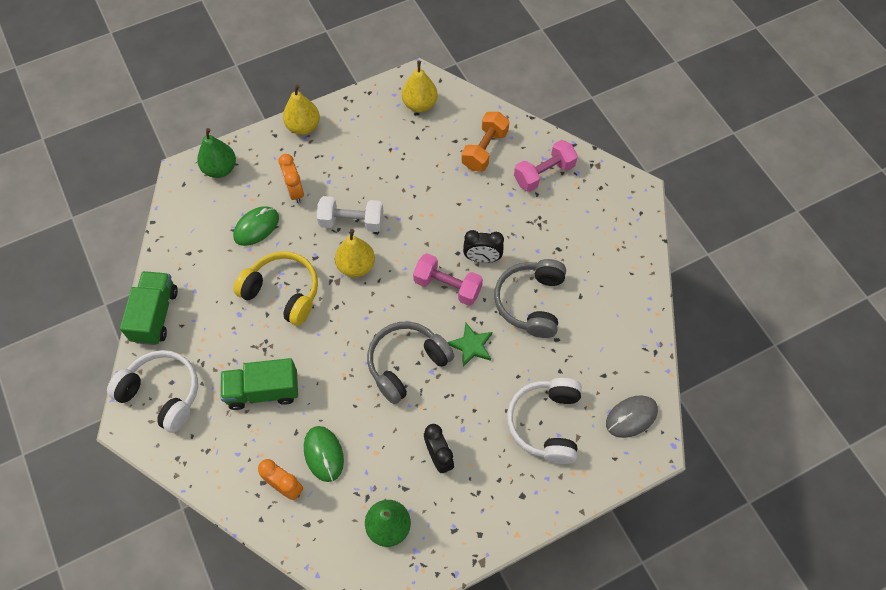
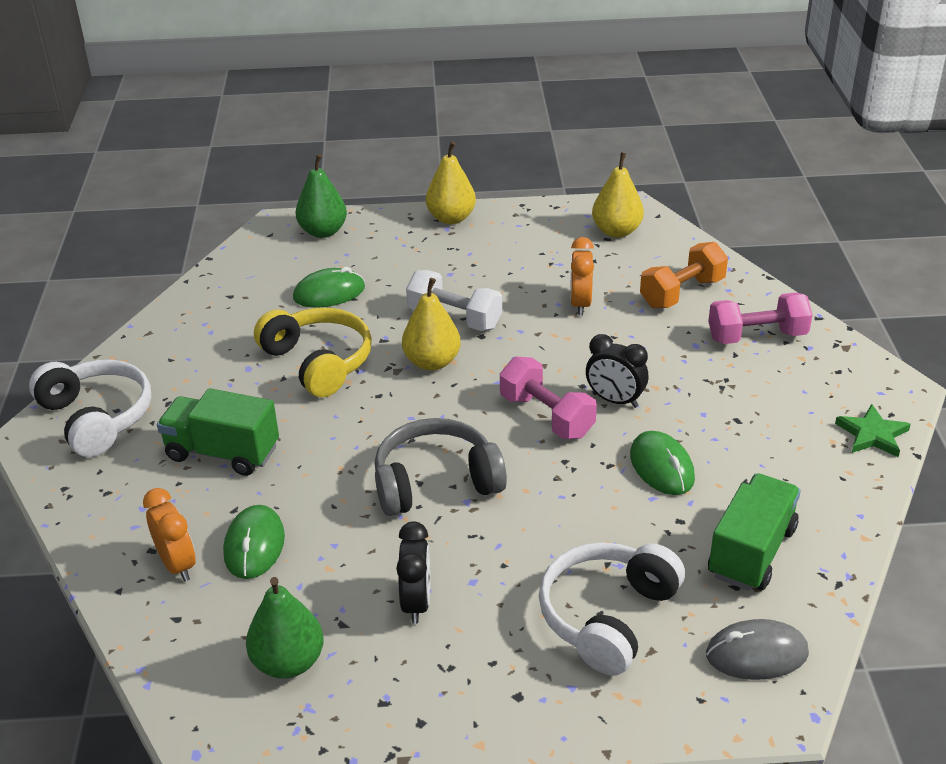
camera: 25 degrees right, 25 degrees down
(155, 315) = (147, 341): green truck -> green truck (751, 552)
(295, 192) = (400, 273): orange clock -> orange clock (580, 304)
(471, 346) = (543, 489): green star -> green star (872, 434)
(530, 302) = (661, 467): grey headphones -> green mouse

